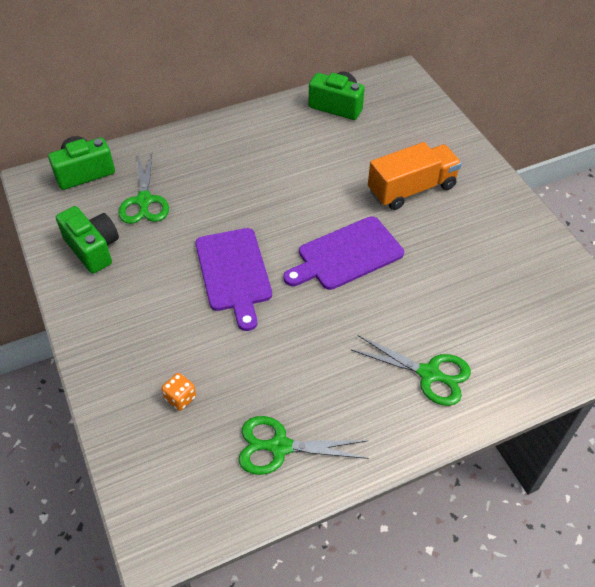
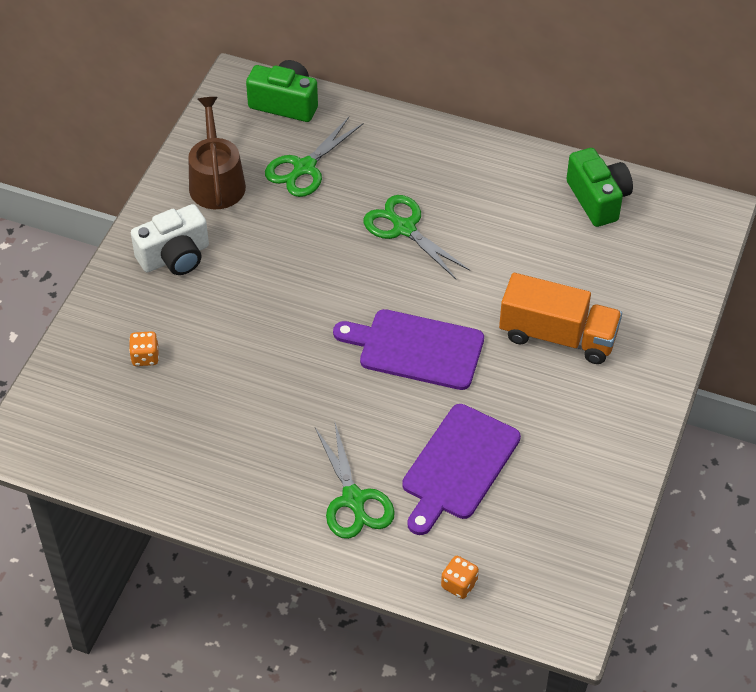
camera: 45 degrees right, 0 degrees up
(93, 249) = (216, 182): green camera -> brown watering can
(121, 316) = (175, 257): none -> white camera
(234, 273) = (302, 290): purple cutting board -> purple cutting board (458, 466)
(280, 446) = (172, 452): green scissors -> green scissors (404, 228)
(550, 371) = (459, 584): none -> orange dice

